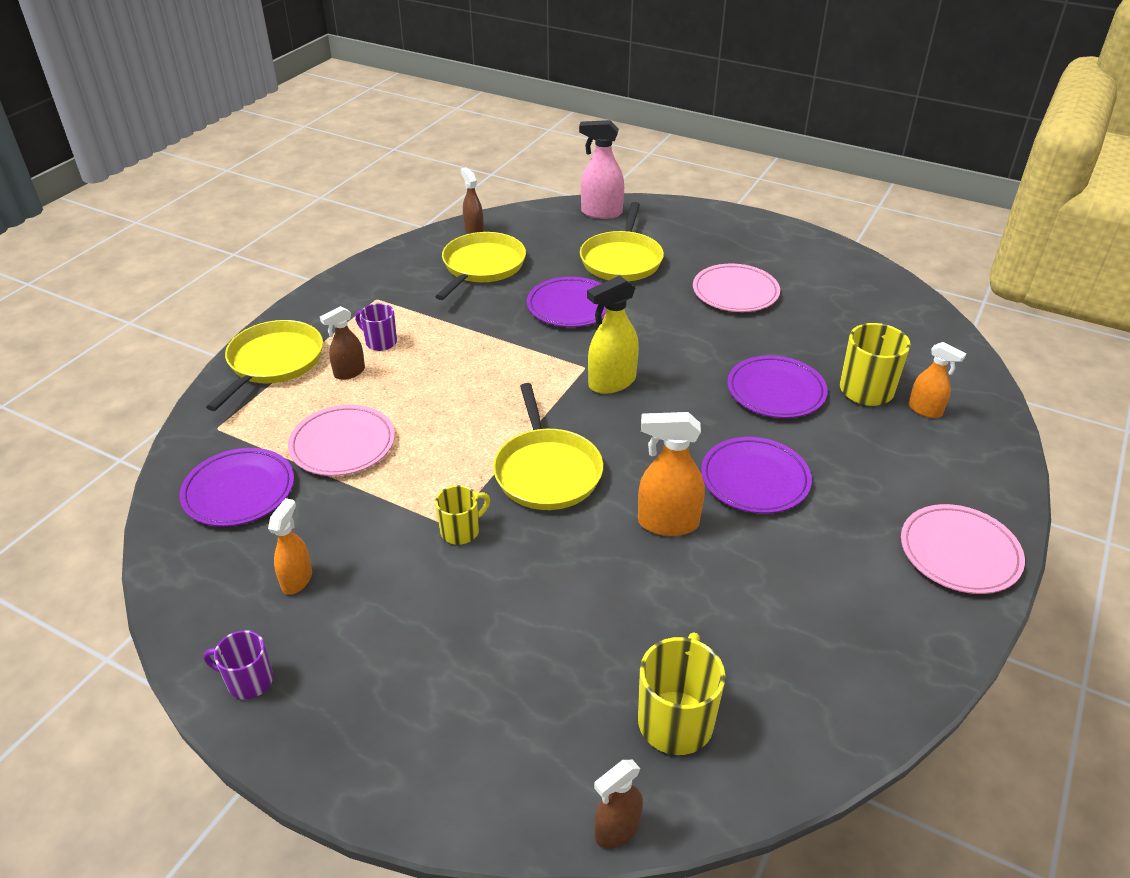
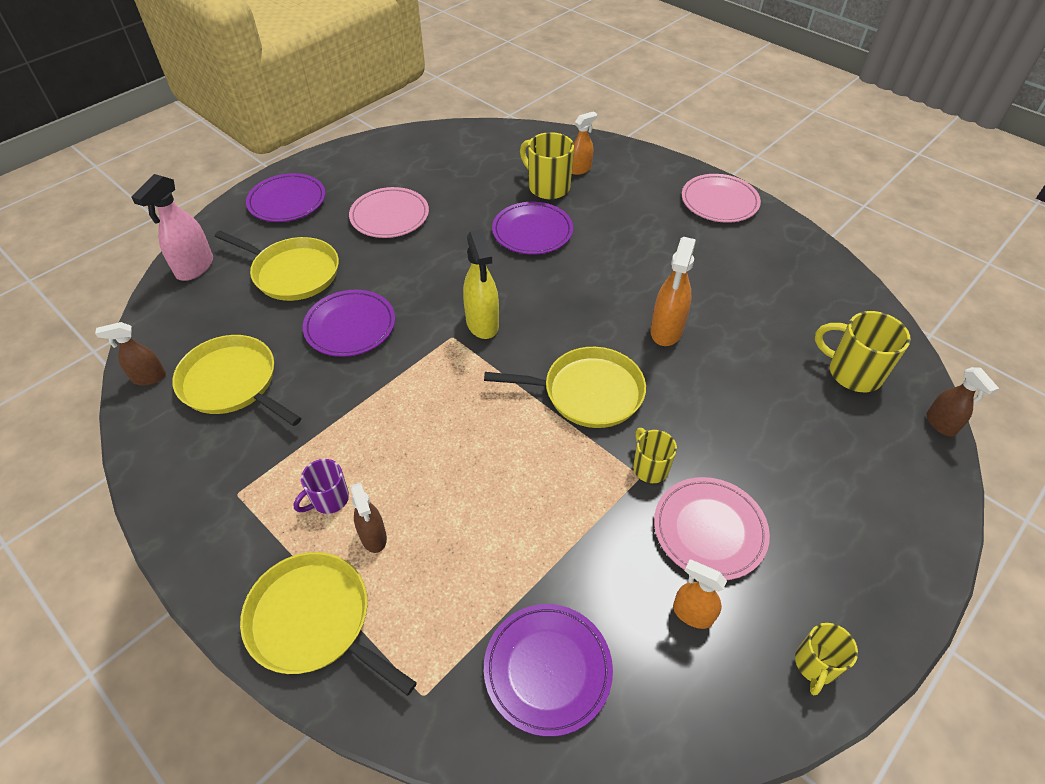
camera: 75 degrees left, 10 degrees up
(248, 681) = (815, 665): purple mug -> yellow mug
(342, 444) = (499, 555): pink plate -> pink plate (709, 530)
(755, 479) = (629, 271): purple plate -> purple plate (287, 201)

